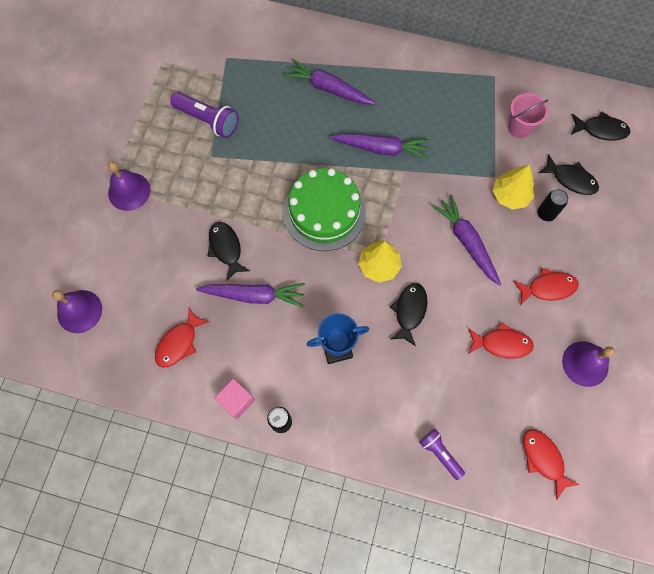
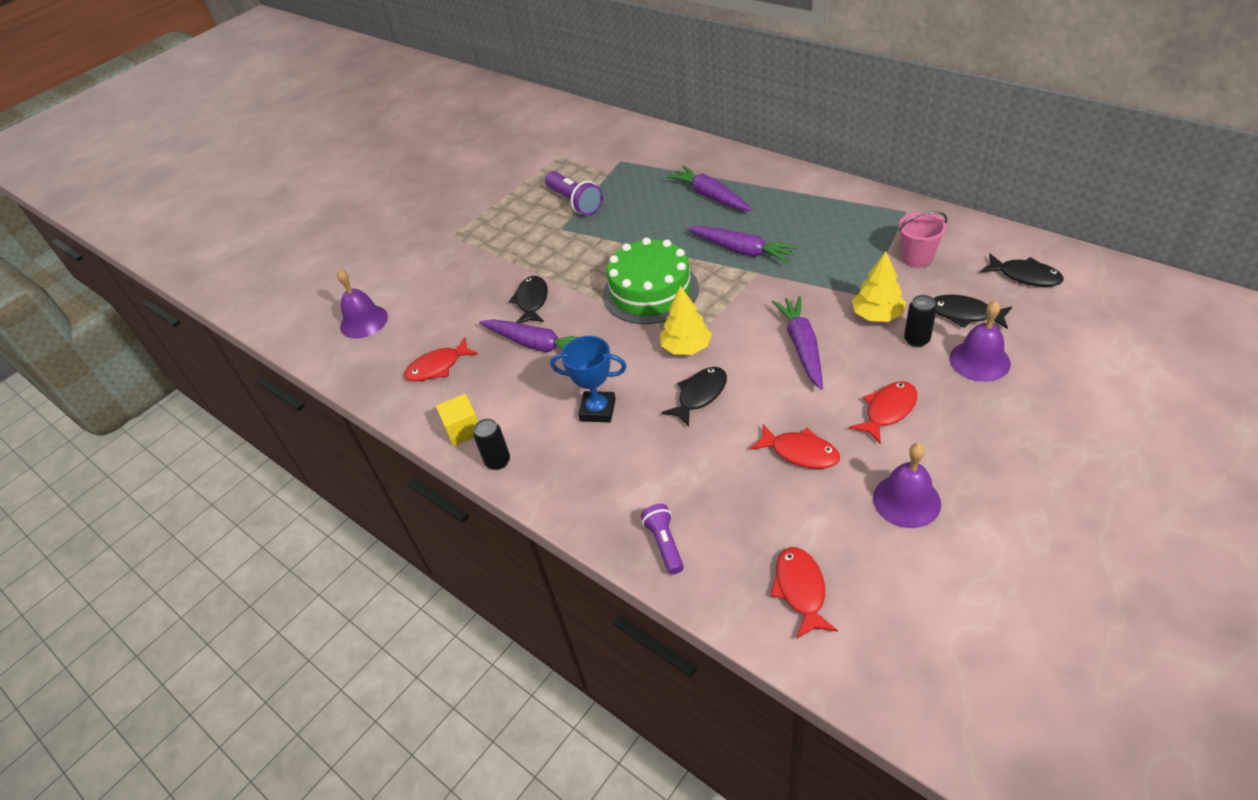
camera: 30 degrees right, 25 degrees down
(129, 191) = (468, 241): purple bell -> purple bell (979, 360)
(236, 400) = (463, 430): pink cube -> yellow cube
(548, 288) = (888, 411): red fish -> red fish turned 60 degrees counterclockwise
(571, 179) = (964, 314): black fish -> black fish turned 150 degrees clockwise

